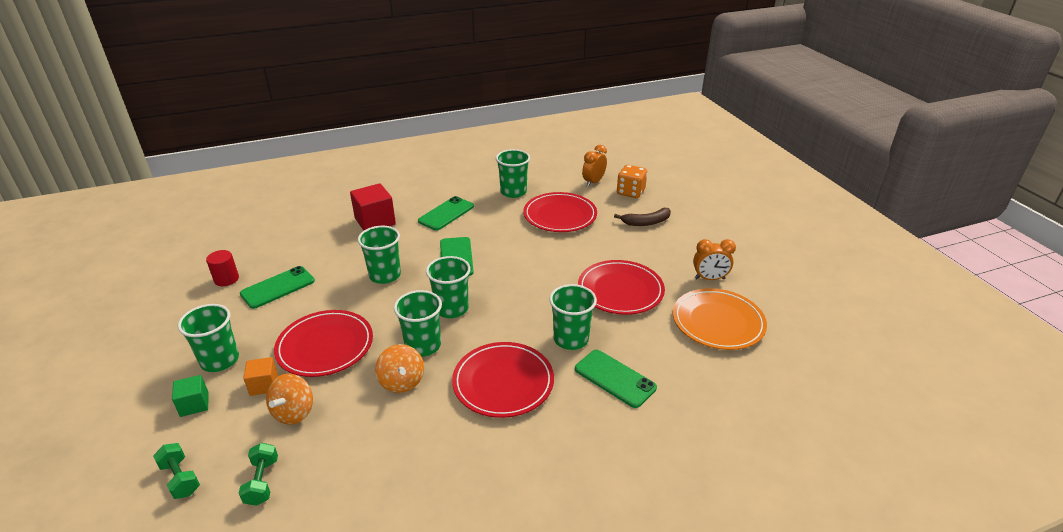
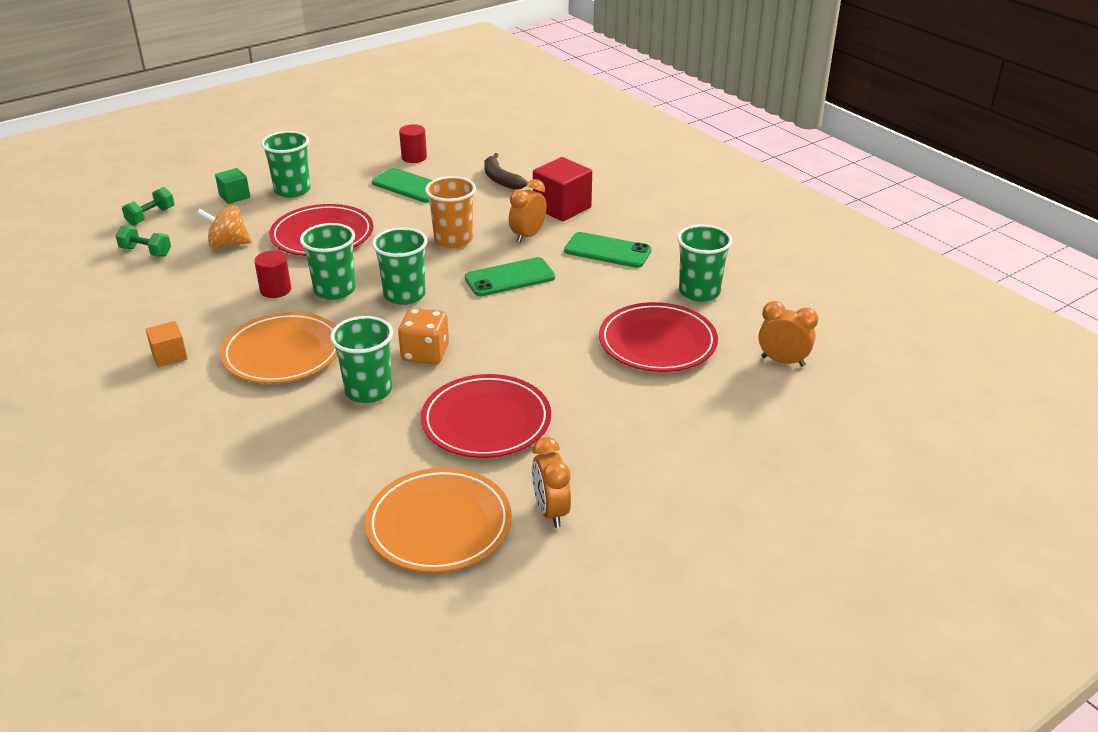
camera: 75 degrees right, 0 degrees up
(262, 482) = (146, 252): green dumbbell -> green dumbbell turned 45 degrees clockwise
(264, 385) = (262, 220): orange cube -> orange cube (169, 356)
(385, 275) = (453, 239): green cup -> orange cup
(402, 382) = (275, 290): orange spinning top -> red cylinder
(404, 241) = (528, 236): none -> orange clock
(503, 382) = (283, 353): red plate -> orange plate
(614, 378) = (300, 434): green phone -> none
(630, 192) = (777, 404): orange dice -> orange dice (425, 353)
(646, 222) = (687, 430): brown banana -> brown banana (500, 179)

